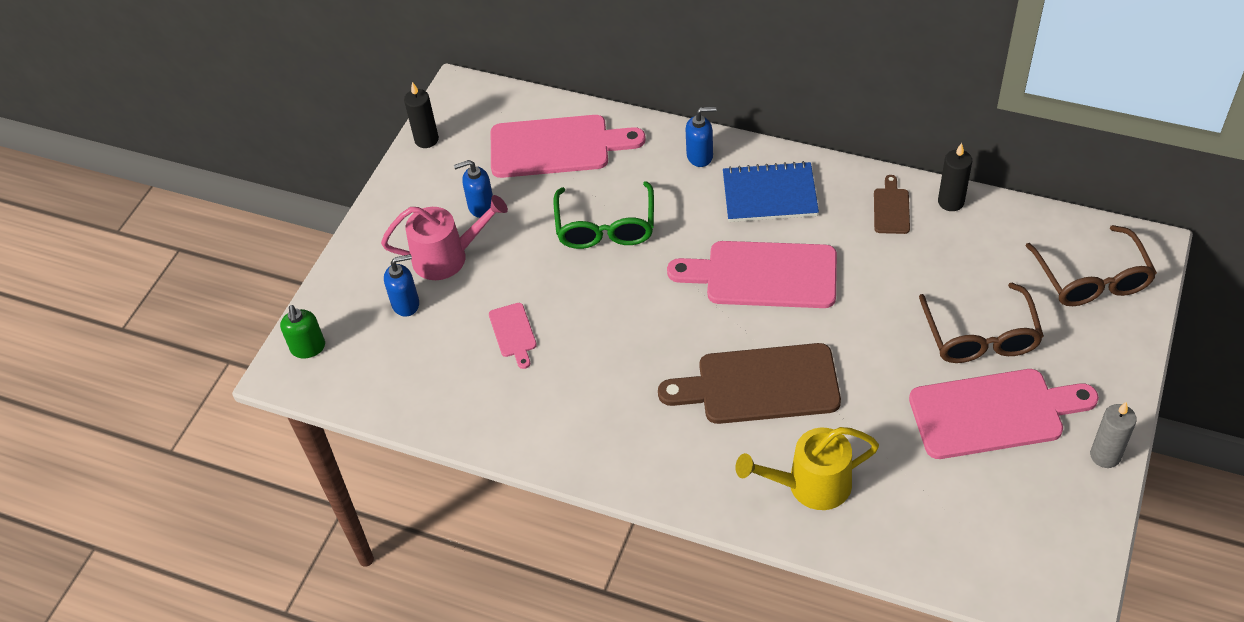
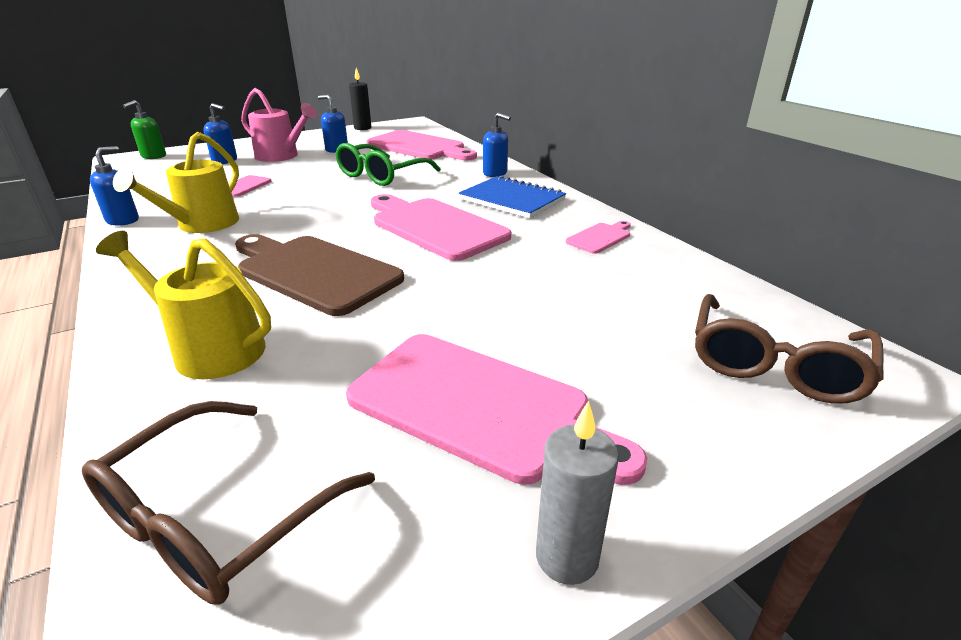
camera: 35 degrees right, 20 degrees down
(506, 443) = (123, 220): none -> blue soap dispenser
(583, 401) = (201, 225): none -> yellow watering can
(891, 208) = (600, 237): brown cutting board -> pink cutting board
(951, 202) = (665, 254): black candle -> none
(980, 335) = (563, 340): brown glasses -> brown glasses (220, 515)

